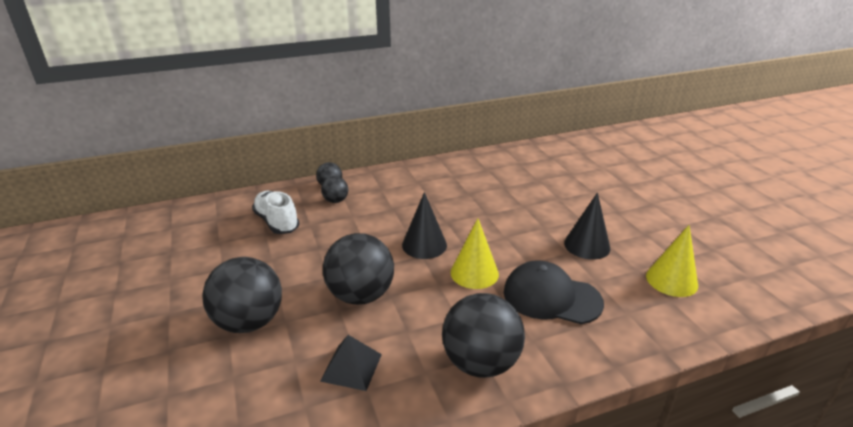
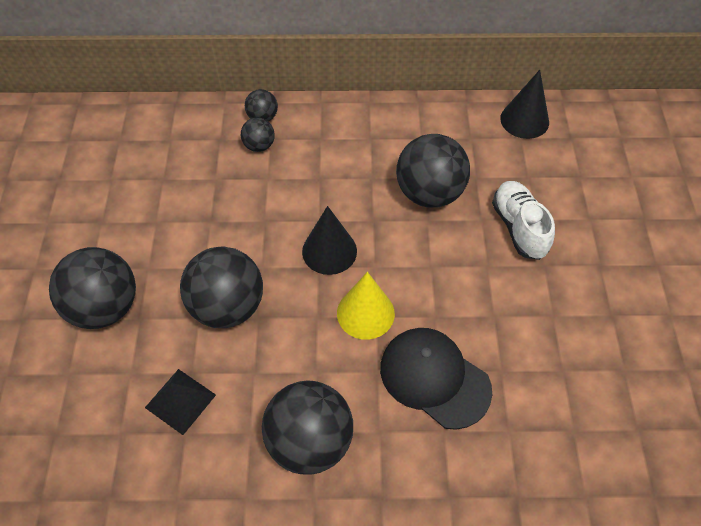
camera: 20 degrees right, 25 degrees up
(277, 222) = (181, 164): white shoe -> white shoe (519, 227)
(477, 200) = (429, 193): none -> black ball
(587, 245) = (524, 312): black cone -> black cone (524, 120)
(671, 280) = (596, 401): yellow cone -> none

